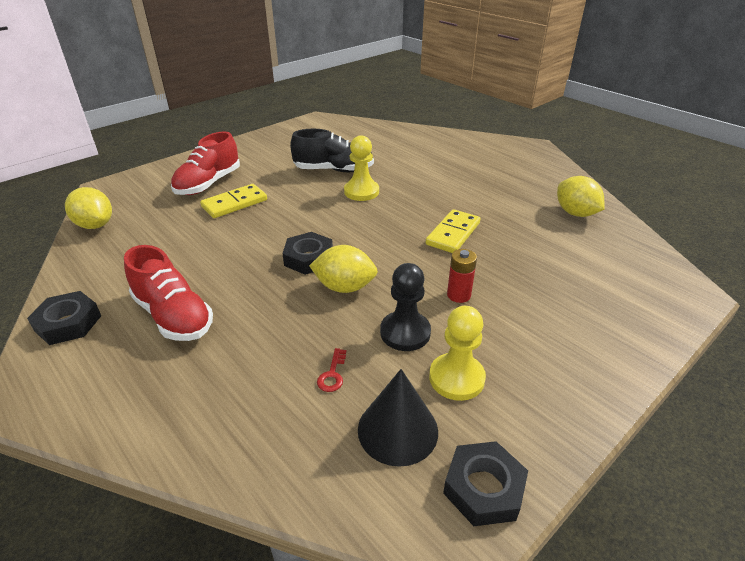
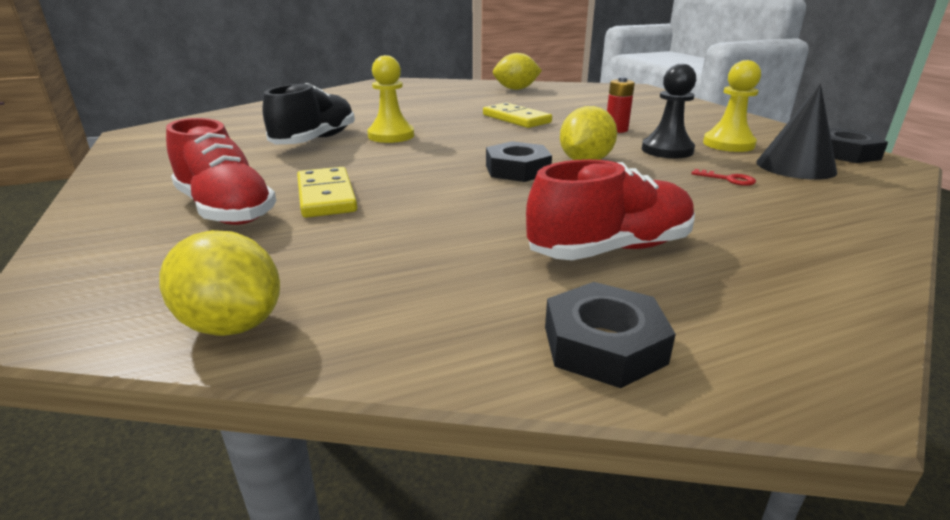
camera: 70 degrees left, 10 degrees down
(95, 225) = (232, 324): yellow lemon -> yellow lemon turned 60 degrees clockwise

